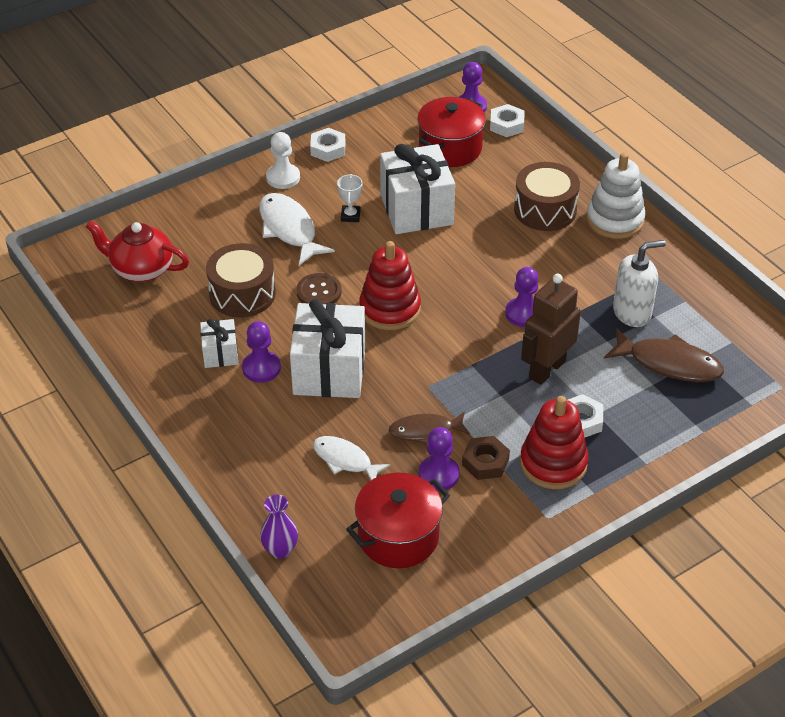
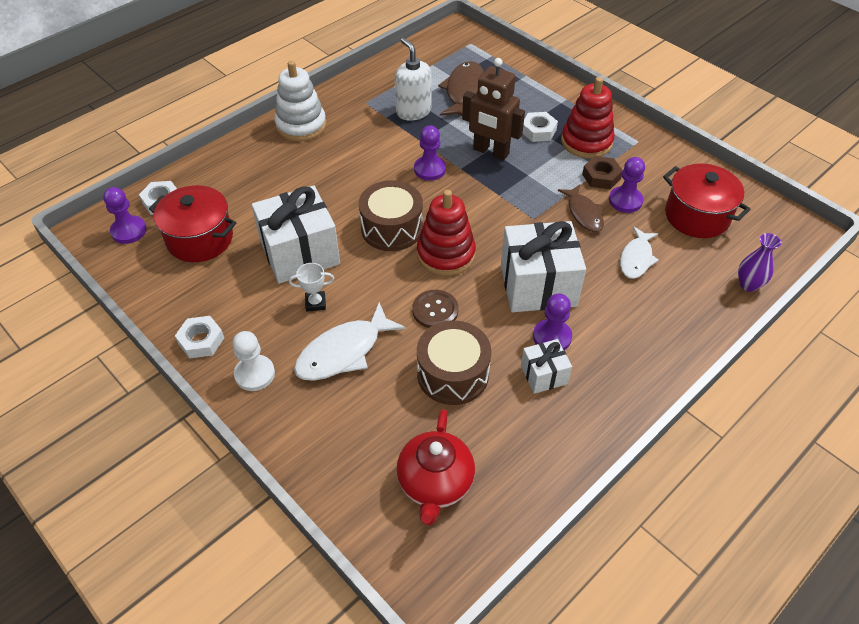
camera: 100 degrees left, 5 degrees up
(545, 210) = (291, 166): brown drum -> brown drum (392, 228)

